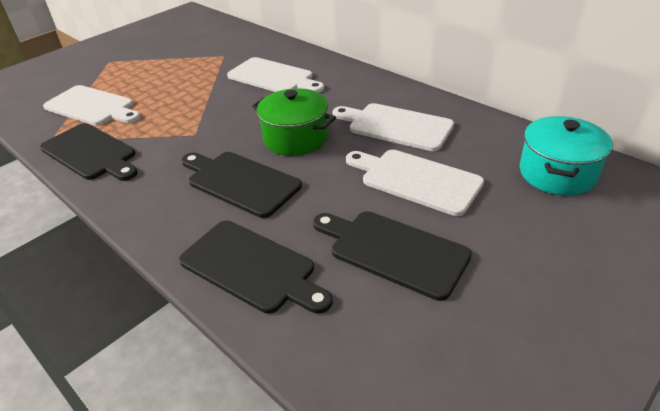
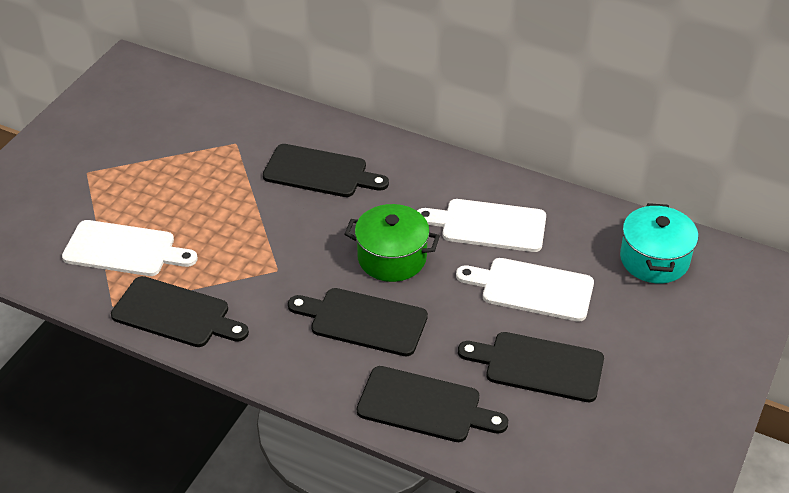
camera: 20 degrees left, 5 degrees up
(273, 77) = (320, 172): white cutting board -> black cutting board

